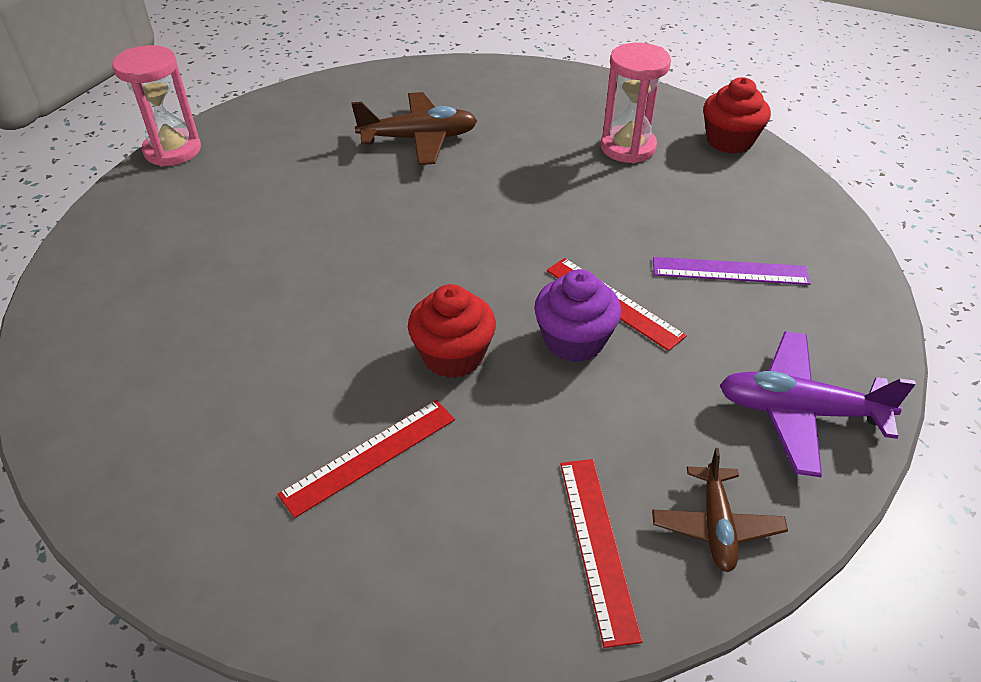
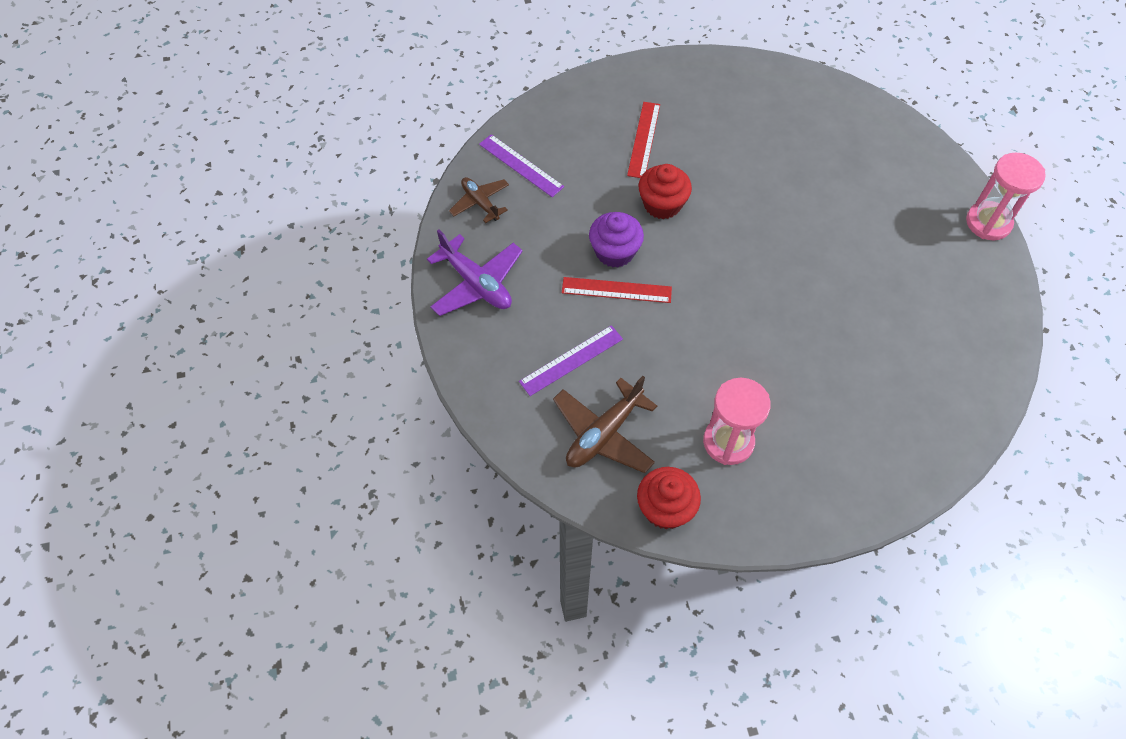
camera: 140 degrees right, 15 degrees up
(419, 139) = (868, 344): brown plane -> brown plane (603, 434)
(597, 546) = (521, 165): red ruler -> purple ruler
(799, 411) = (476, 284): purple plane -> purple plane turned 75 degrees clockwise

